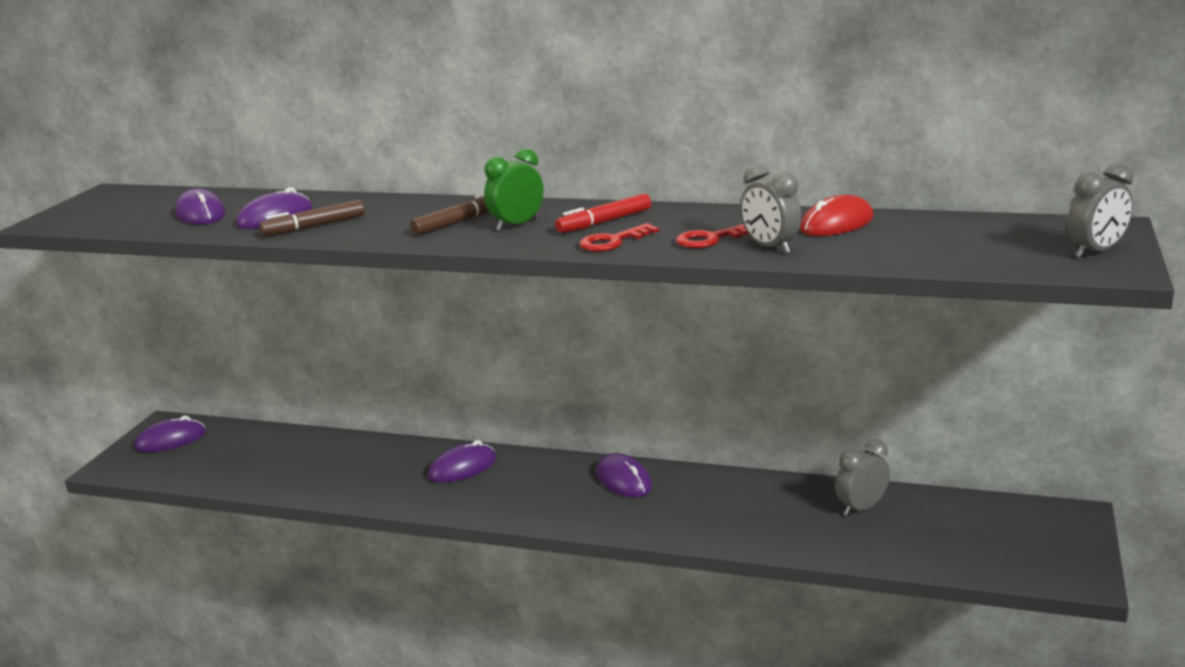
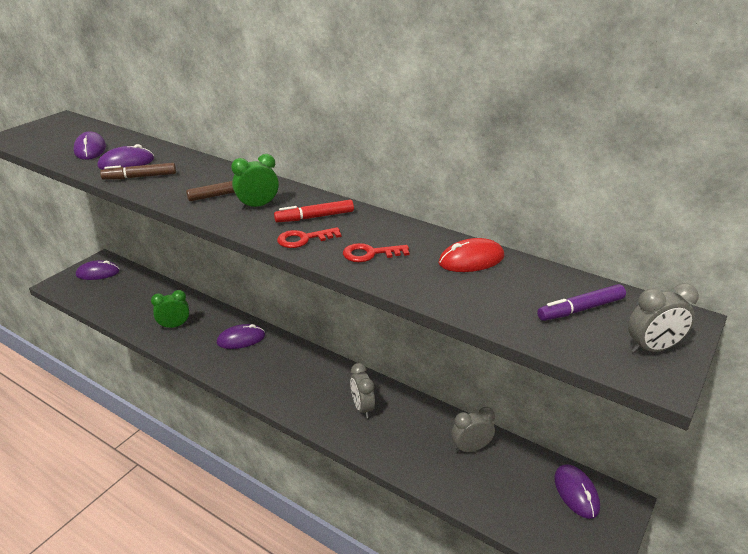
camera: 15 degrees right, 10 degrees up
(347, 474) = (174, 326): none -> green clock
(623, 480) = (330, 377): purple mouse -> purple mouse (576, 492)
(770, 247) = (404, 274): grey clock -> grey clock (362, 408)
(996, 238) = (580, 309): none -> purple marker

